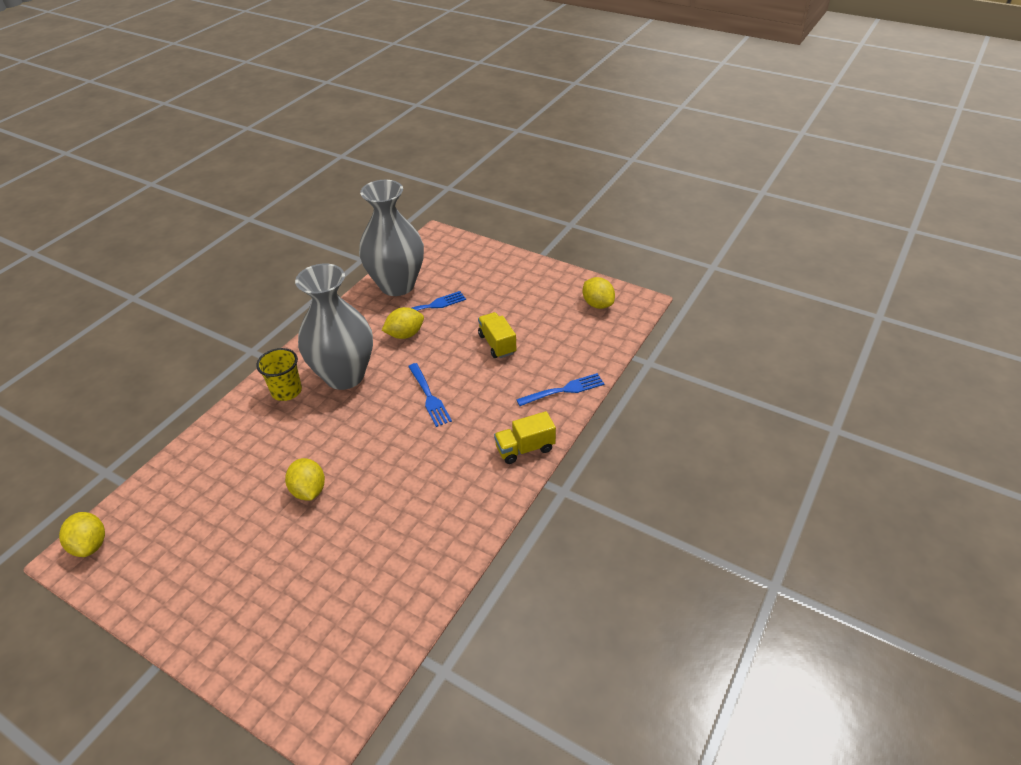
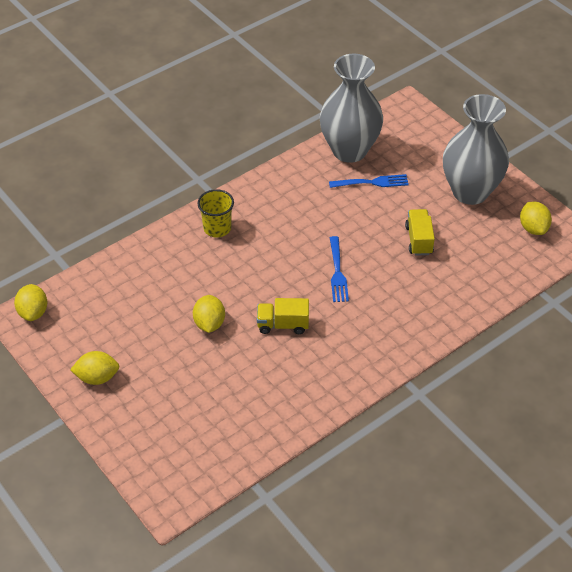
camera: 20 degrees right, 5 degrees up
(344, 375) = (271, 229): grey vase -> grey vase (470, 192)
(405, 334) = (338, 204): yellow lemon -> yellow lemon (97, 377)
(525, 448) = (402, 346): yellow truck -> yellow truck (283, 325)
(564, 390) = (460, 304): blue fork -> none

